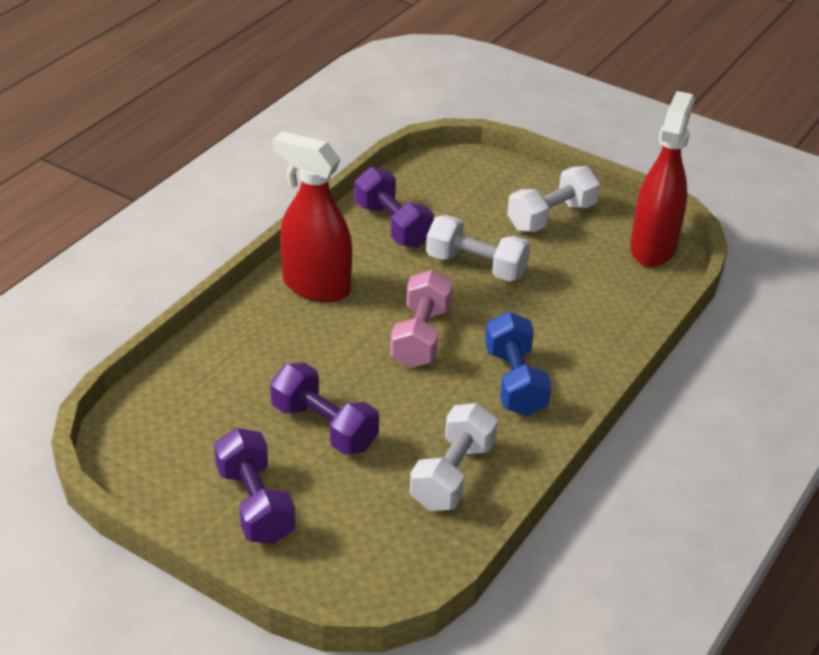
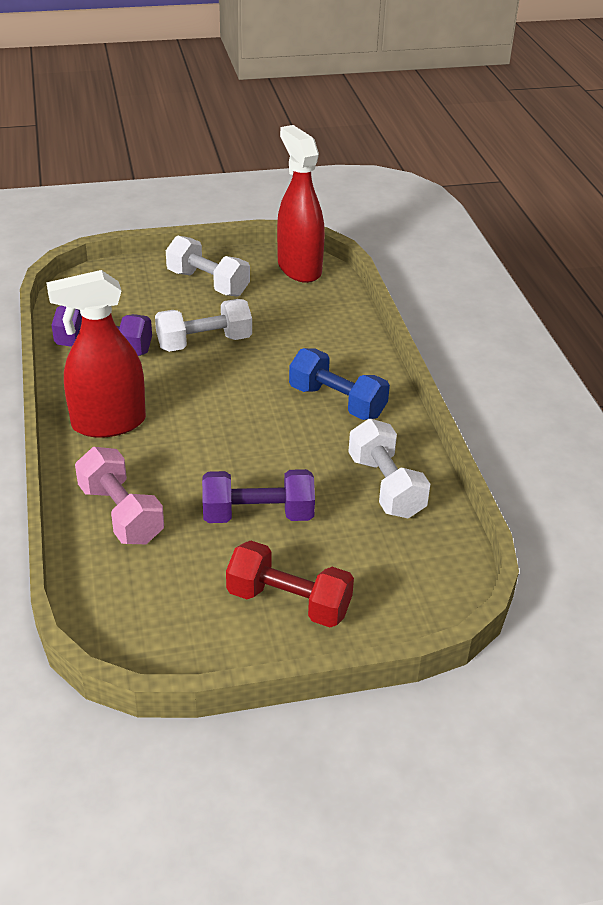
camera: 45 degrees left, 0 degrees up
(255, 504) = (289, 602): purple dumbbell -> red dumbbell
(421, 337) = (235, 411): pink dumbbell -> pink dumbbell (121, 514)
(551, 217) = (208, 283): white dumbbell -> white dumbbell turned 60 degrees counterclockwise

